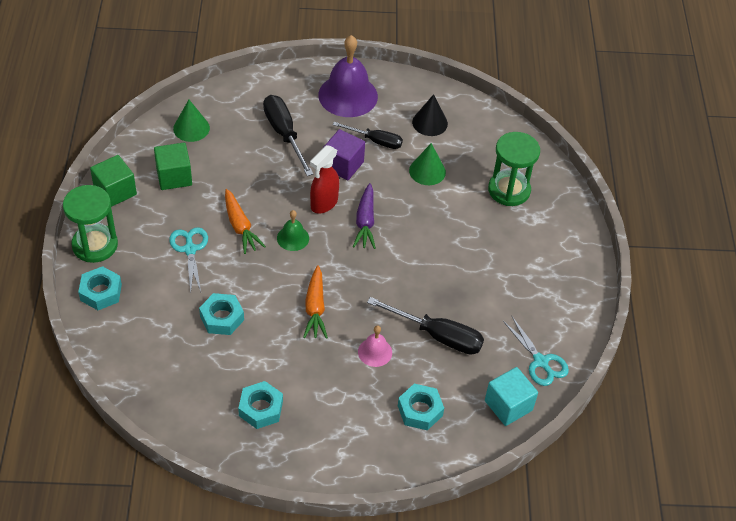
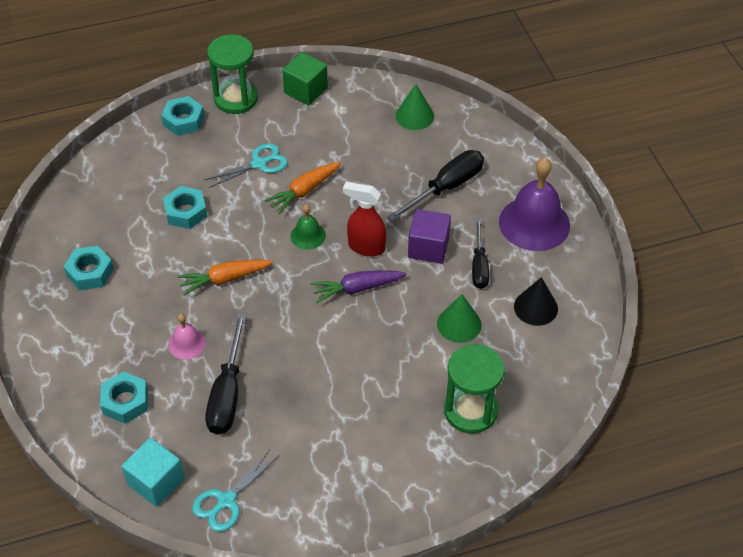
camera: 75 degrees right, 0 degrees up
(174, 176) = (344, 124): green cube -> none

